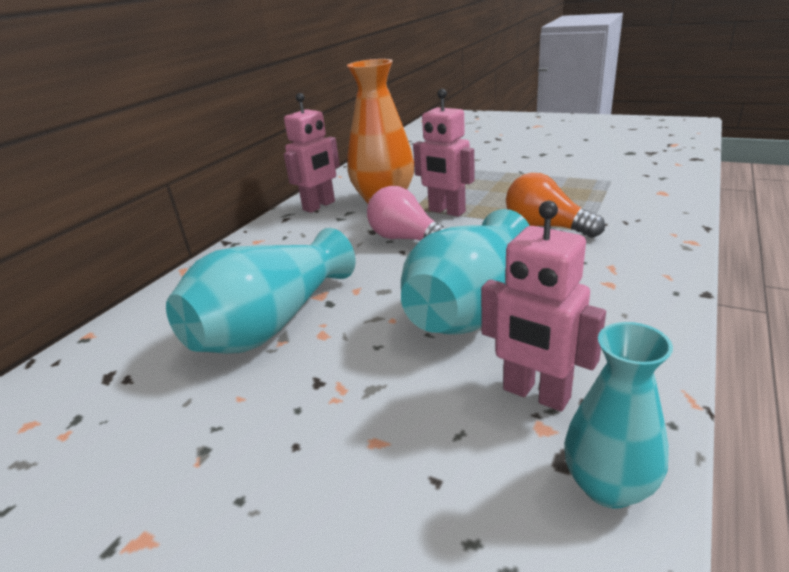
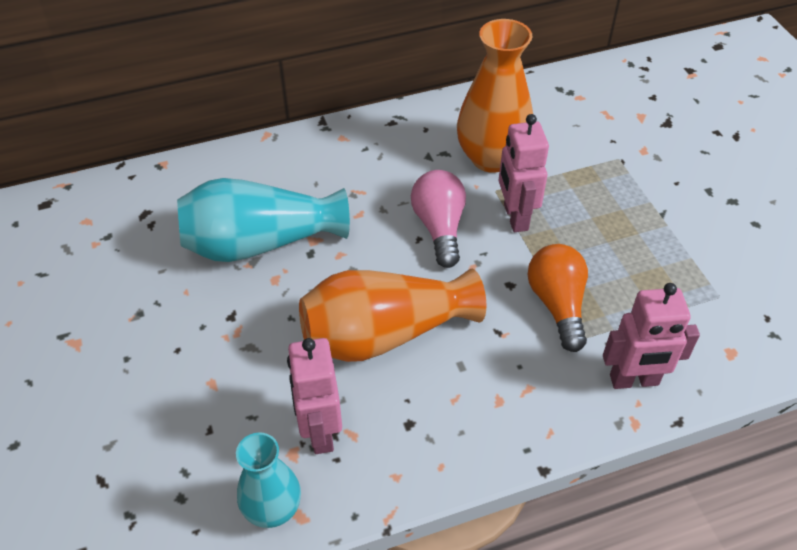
camera: 40 degrees right, 20 degrees up
(319, 206) = (434, 124): pink robot -> pink robot (634, 380)
(469, 305) = (385, 333): turquoise vase -> orange vase

